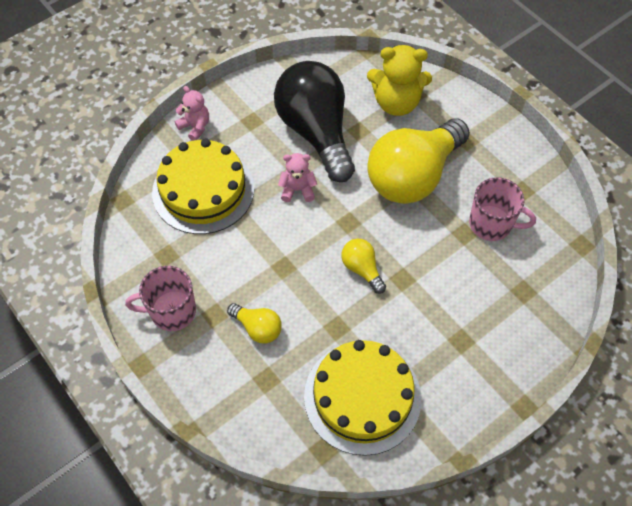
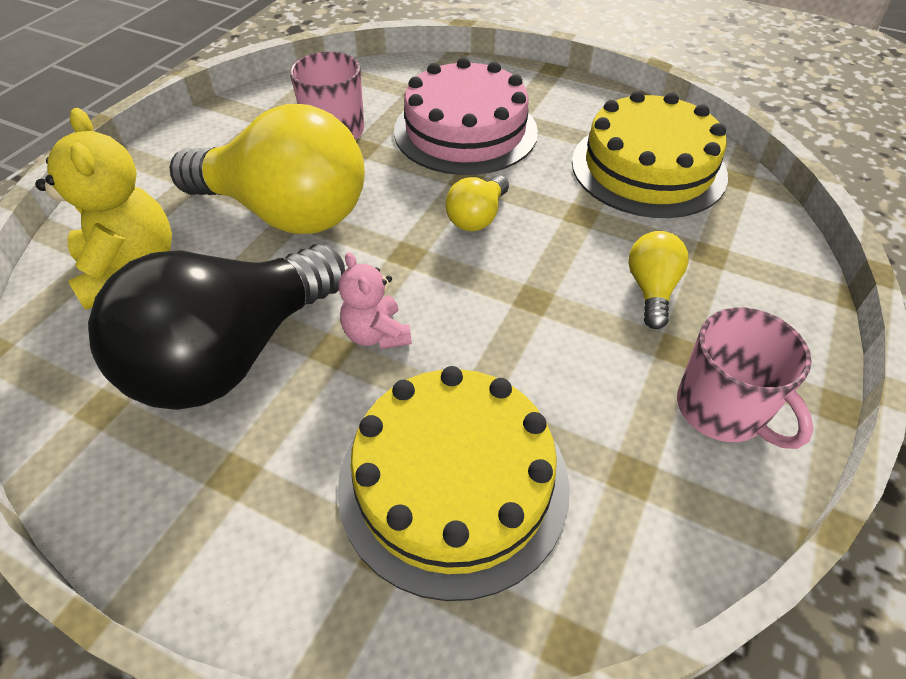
camera: 115 degrees left, 10 degrees down
(195, 127) = (287, 589): pink teddy bear -> none
(458, 301) = (465, 131): none -> pink cake

